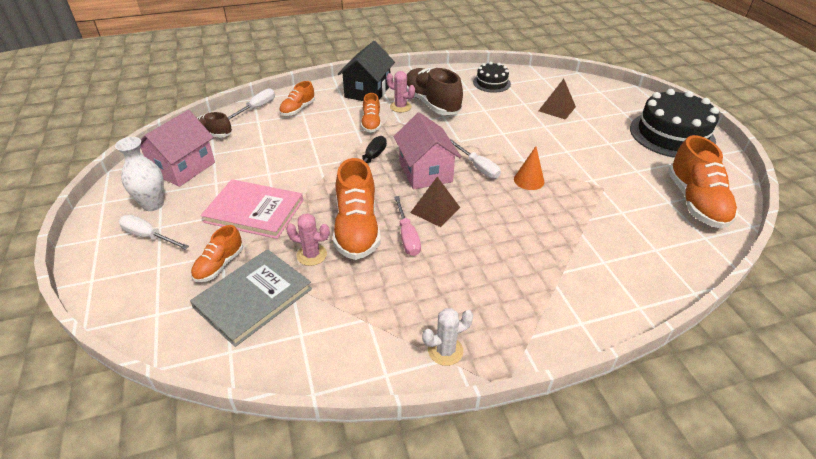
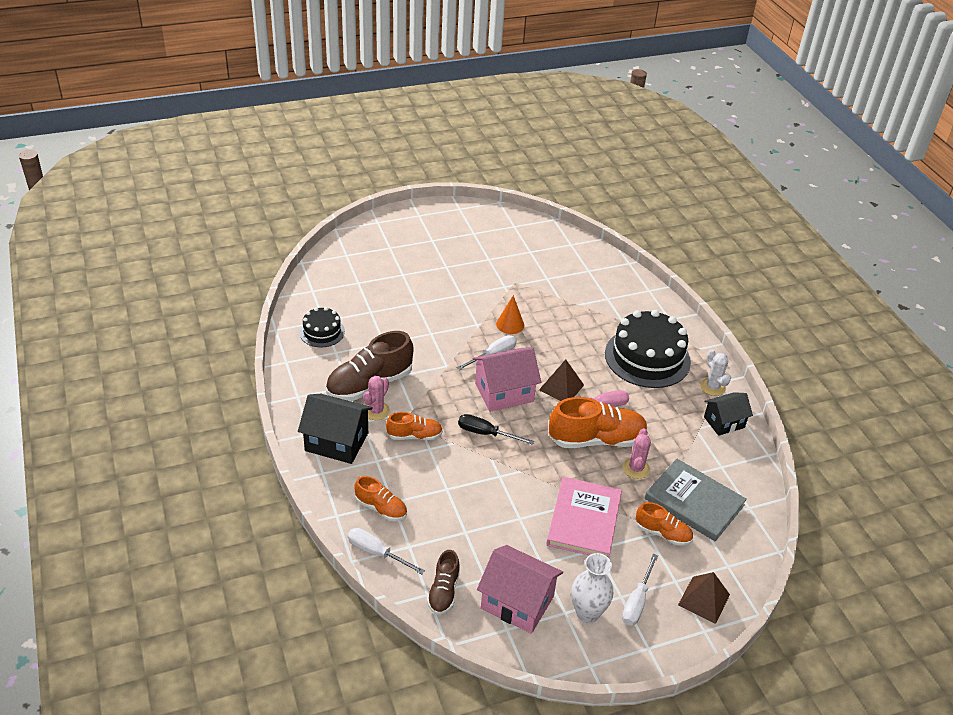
camera: 95 degrees left, 0 degrees up
(377, 352) = (724, 422): none -> black house
(557, 109) = (382, 290): brown pyramid -> brown pyramid (704, 599)
(671, 135) = (430, 227): black cake -> black cake (647, 357)
(695, 202) = (528, 238): orange shoe -> none

